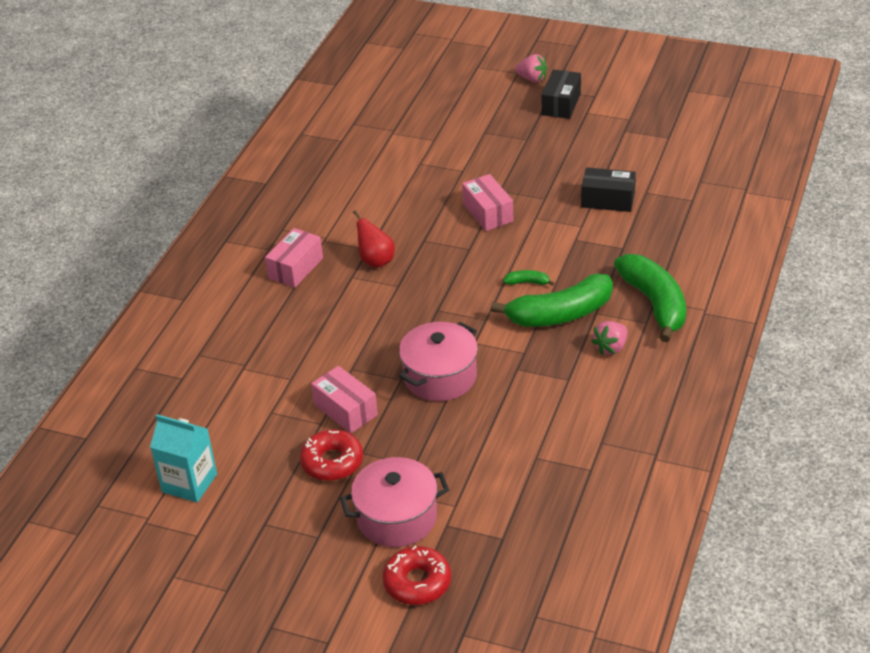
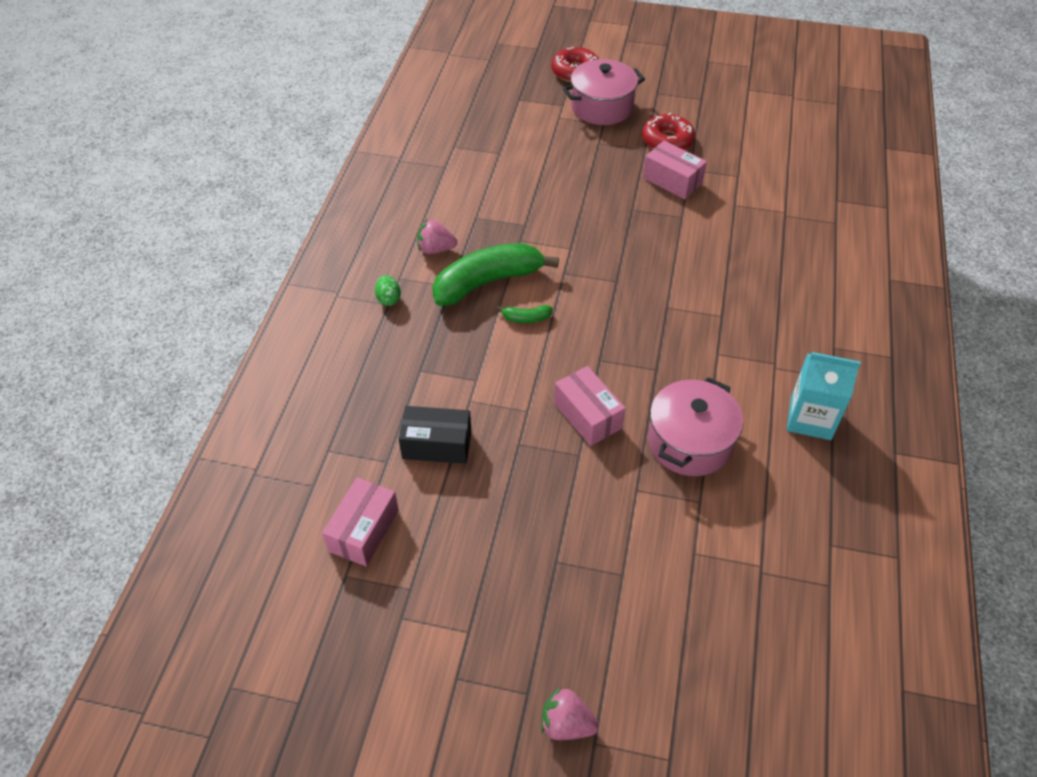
camera: 170 degrees right, 10 degrees up
(189, 483) = (775, 121): turquoise carton -> turquoise carton (810, 418)
(296, 268) = (789, 323): pink box -> pink box (363, 530)
(376, 261) = (702, 337): red pear -> none
(440, 377) = (596, 213): pink pot -> pink pot (689, 442)
(561, 104) = (511, 652): black box -> none
(611, 348) = (436, 249): pink strawberry -> pink strawberry turned 120 degrees counterclockwise
(655, 304) = (388, 299): green banana -> green egg

